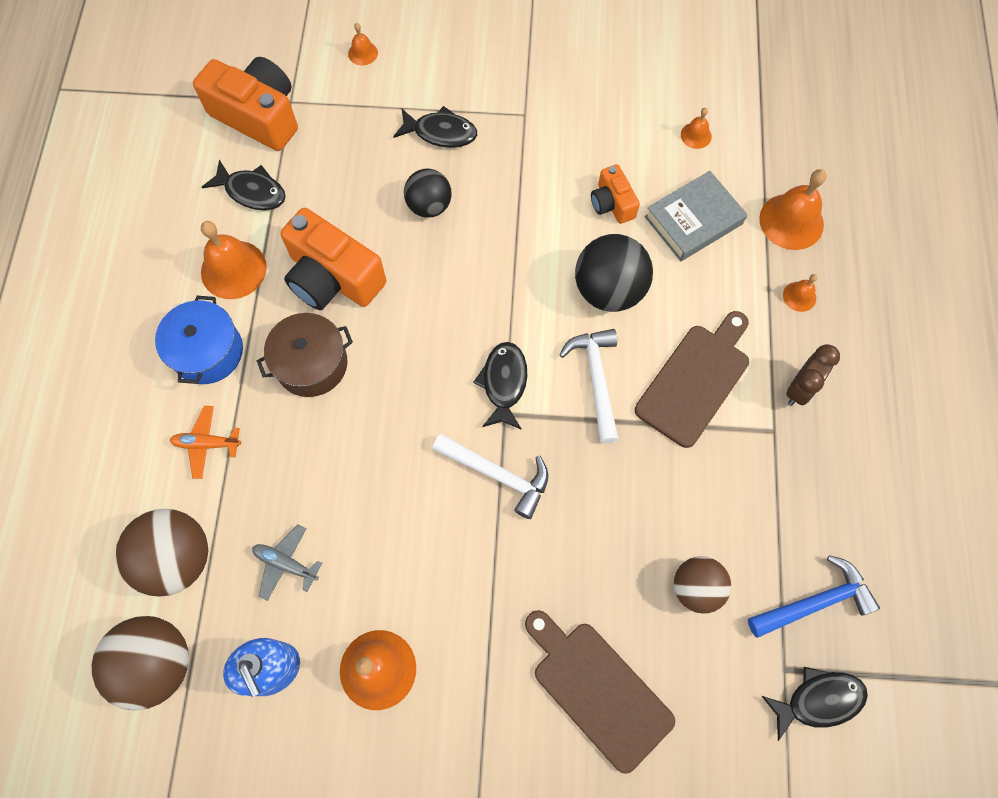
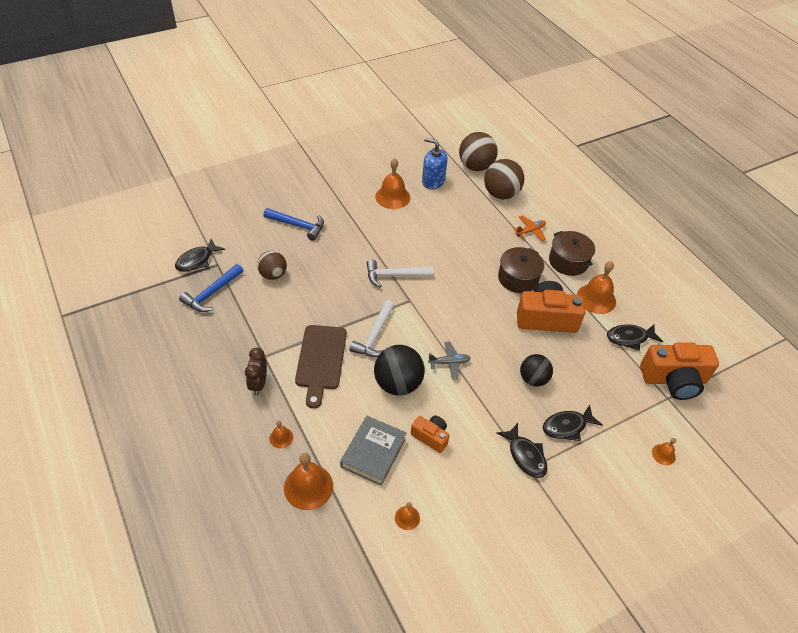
camera: 145 degrees right, 20 degrees down
(207, 351) = (568, 261): blue pot -> brown pot
(286, 563) = (458, 210): grey plane -> grey plane (449, 363)
(504, 383) = (420, 312): black fish -> black fish (525, 455)
(596, 379) = (375, 336): white hammer -> white hammer turned 60 degrees clockwise
(598, 690) = (298, 225): brown cutting board -> blue hammer

